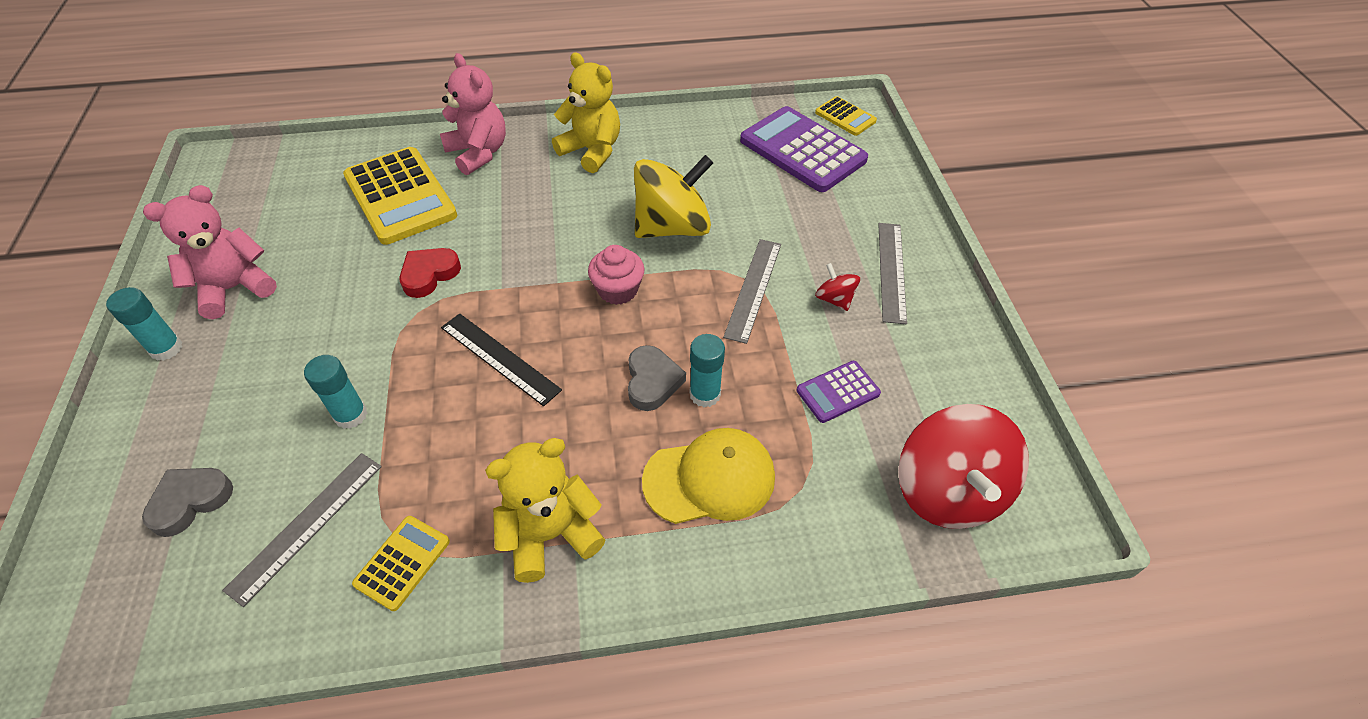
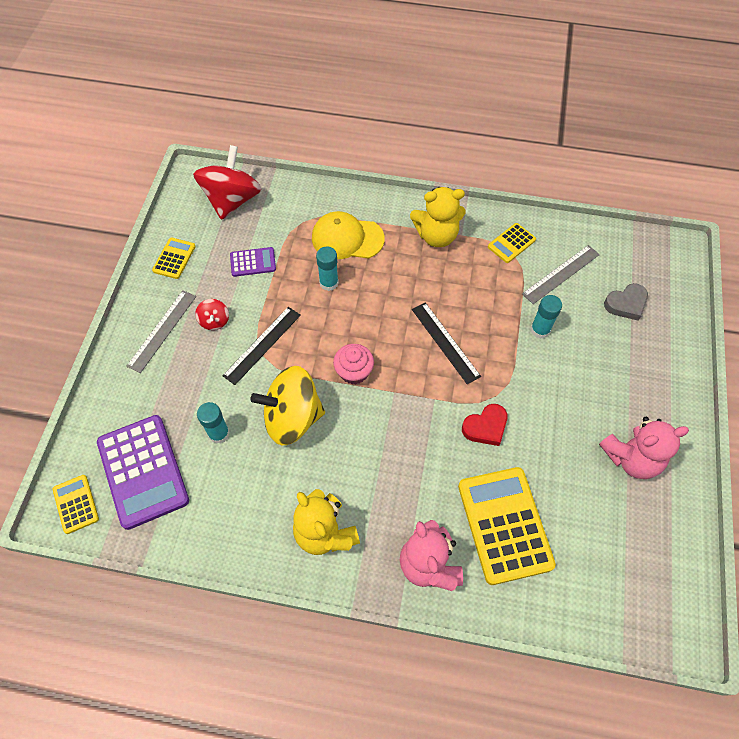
camera: 160 degrees left, 10 degrees up
(166, 348) = (668, 415): turquoise glue stick -> turquoise glue stick (219, 433)
(652, 381) = (356, 299): grey heart -> none
(753, 289) = (262, 345): grey ruler -> black ruler
(956, 364) = (174, 258): none -> yellow calculator

